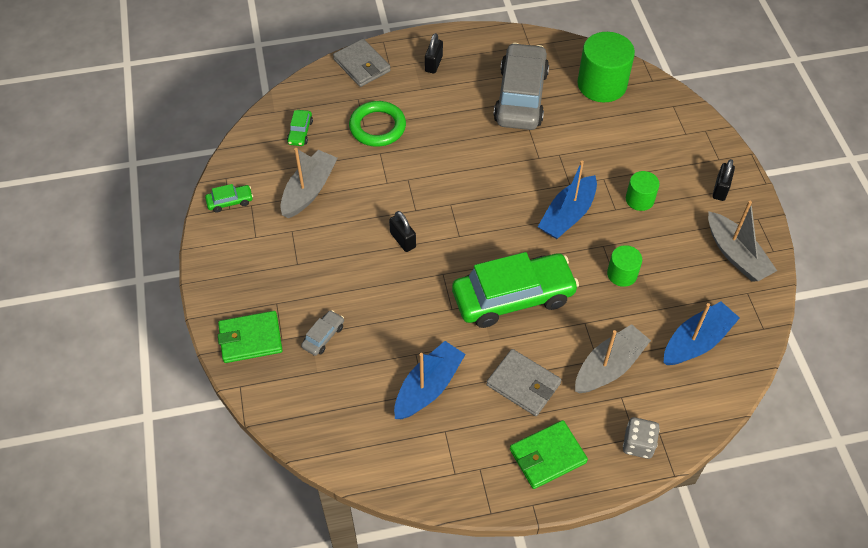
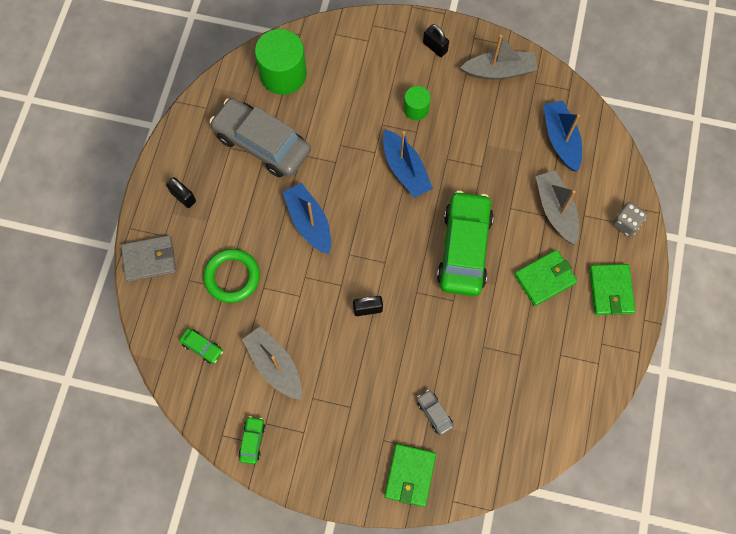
camera: 65 degrees left, 15 degrees up
(428, 387) = (517, 350): blue boat -> blue boat (309, 222)
(523, 384) = (544, 278): grey wallet -> green wallet
(622, 274) = (479, 159): green cylinder -> none

